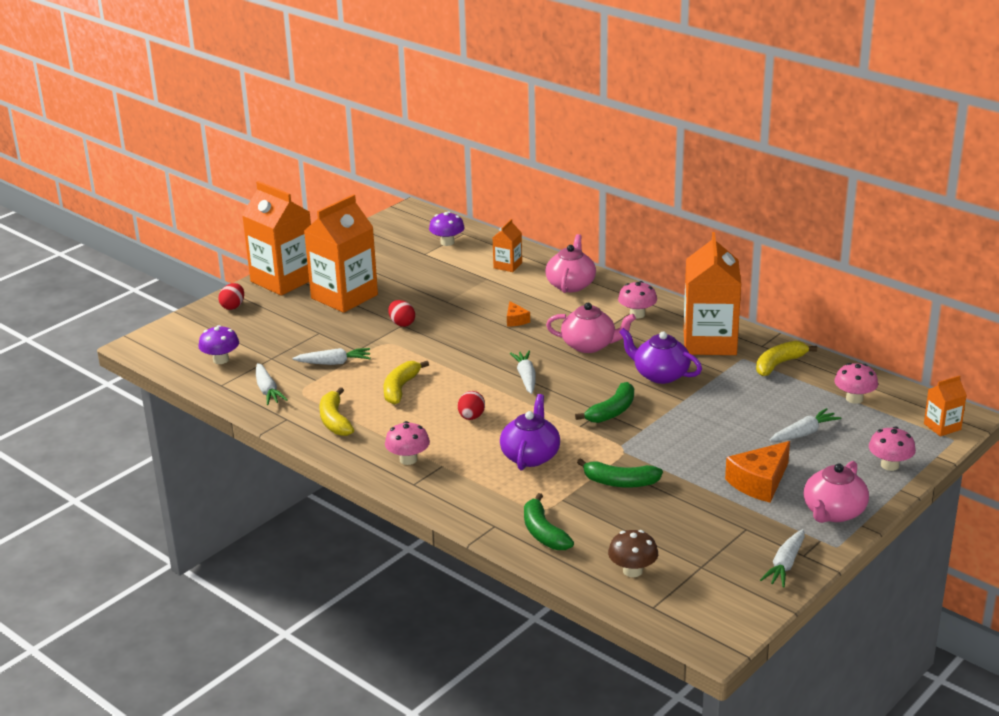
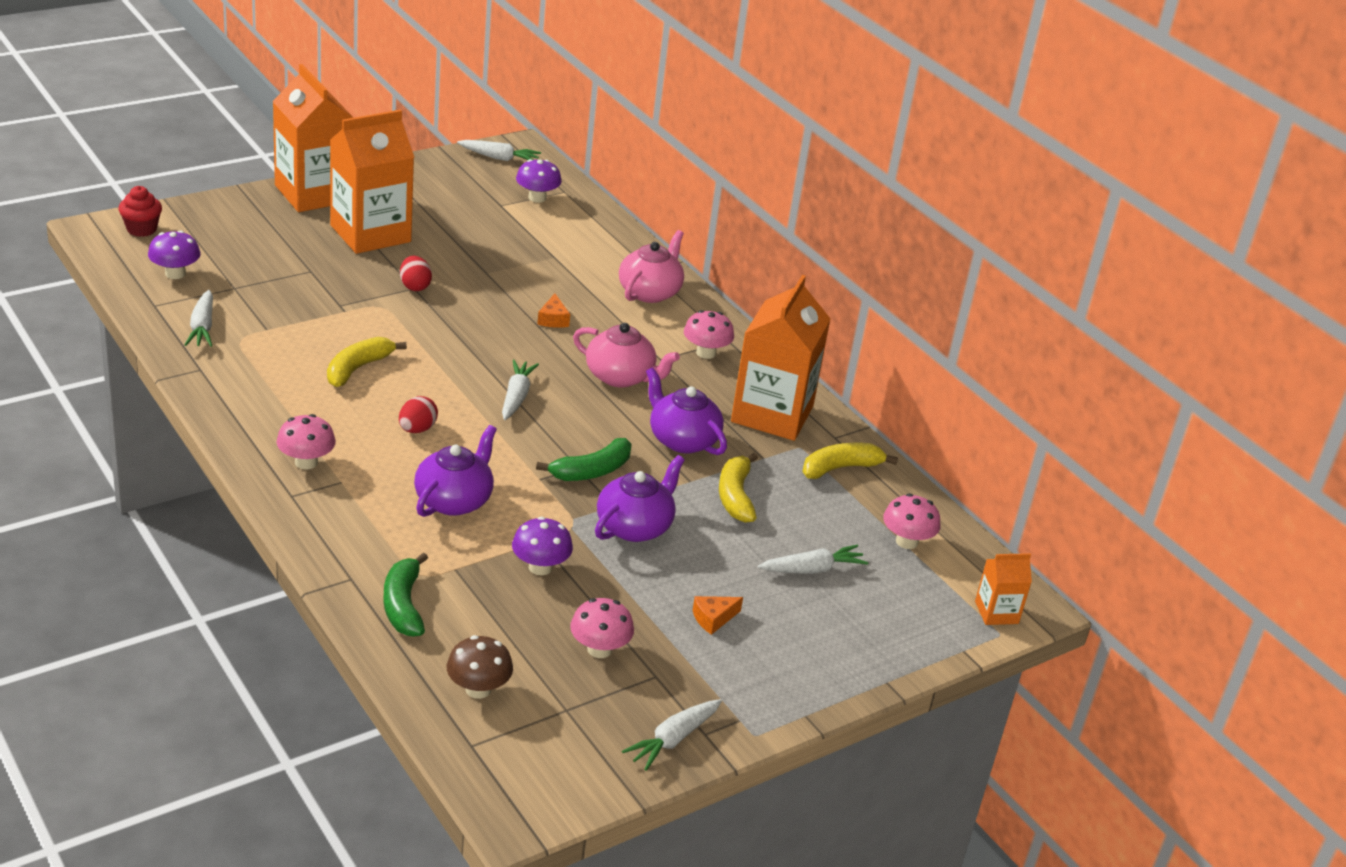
camera: 10 degrees right, 5 degrees up
(173, 336) = (141, 229): none -> red cupcake
(233, 306) = (234, 211): red egg -> none
(334, 363) = (302, 314): white carrot -> white carrot (499, 158)
(335, 421) = (254, 388): yellow banana -> yellow banana (735, 496)
(507, 265) = (590, 247): orange carton -> none
(620, 482) = (540, 567): green banana -> purple mushroom
(666, 439) = (635, 526): none -> purple teapot
(759, 482) = (713, 619): orange cheese -> orange cheese, size x0.51
(833, 512) = (780, 687): pink teapot -> none
(889, 465) = (894, 645): pink mushroom -> pink mushroom (599, 649)

